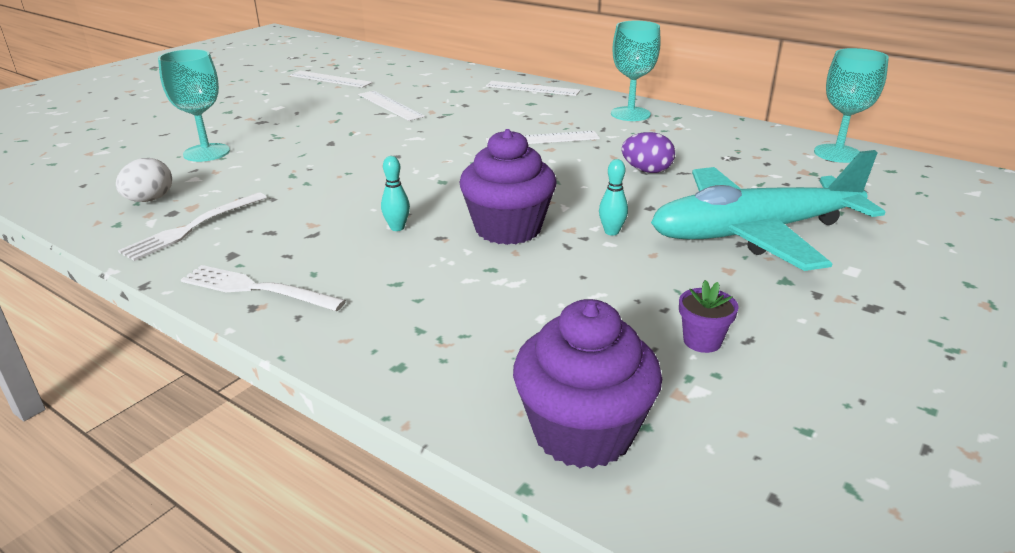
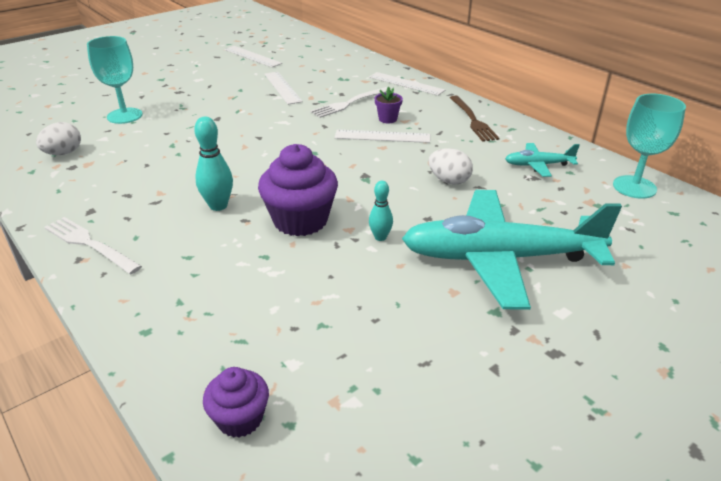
camera: 15 degrees right, 5 degrees up
(192, 228) = (78, 182): white fork -> white fork (349, 103)
(397, 228) = (218, 206): turquoise bowling pin -> turquoise bowling pin, size x1.58
(583, 432) = (240, 419): purple cupcake -> purple cupcake, size x0.57
(630, 114) = (472, 120): turquoise goblet -> brown fork
(647, 171) = (449, 181): purple egg -> white egg
(702, 341) = (385, 356): purple flower pot -> purple flower pot (387, 119)
(729, 146) = (538, 165): none -> turquoise plane

